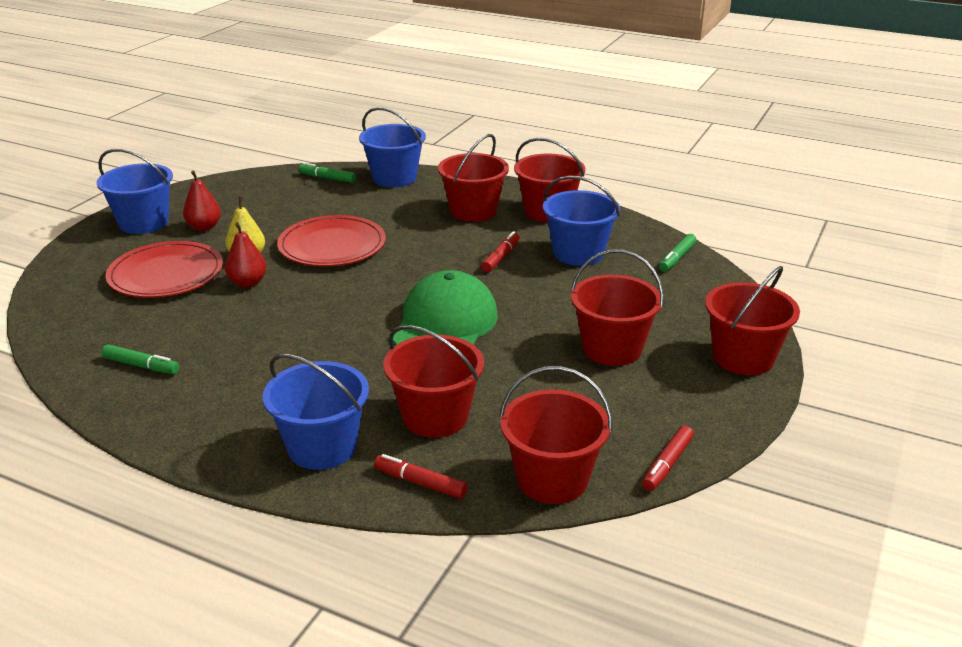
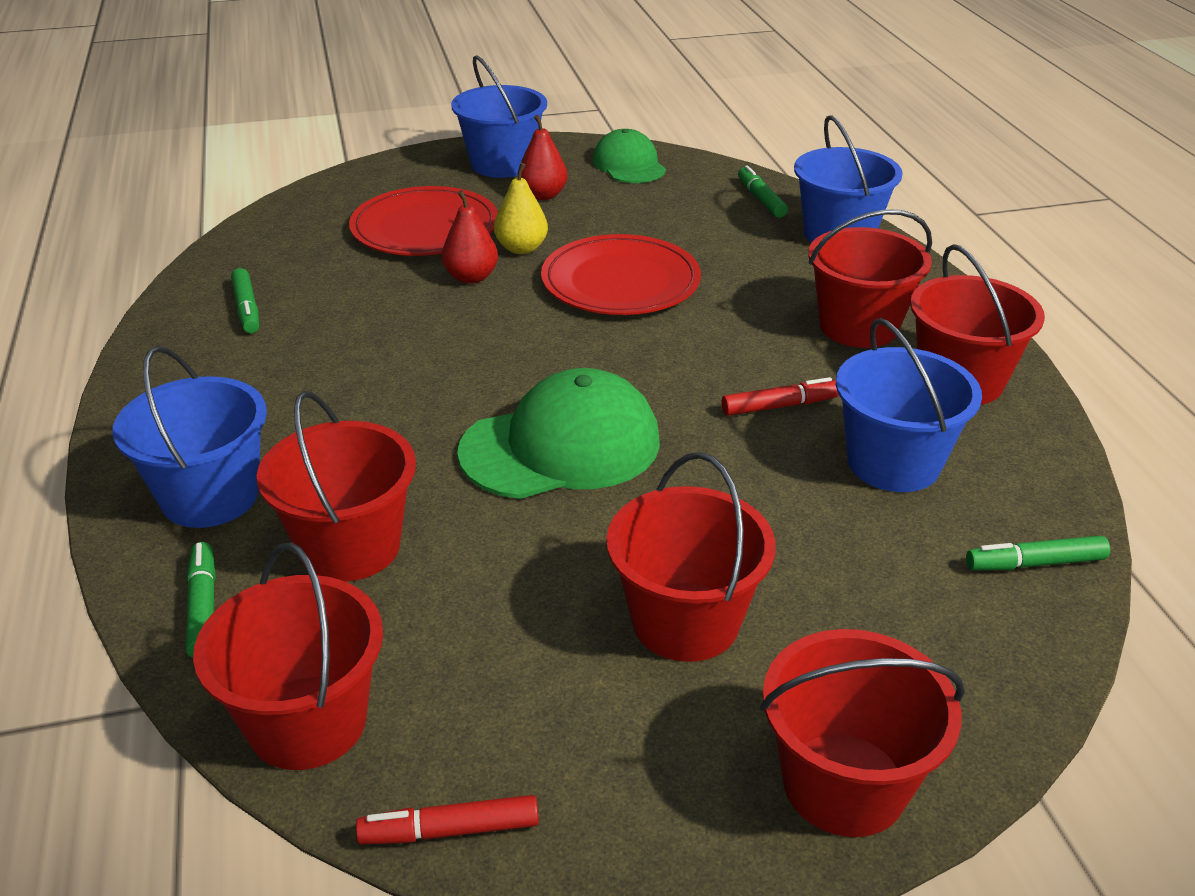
camera: 50 degrees right, 5 degrees up
(223, 191) = (629, 165): none -> green cap
(420, 483) = (203, 607): red marker -> green marker

